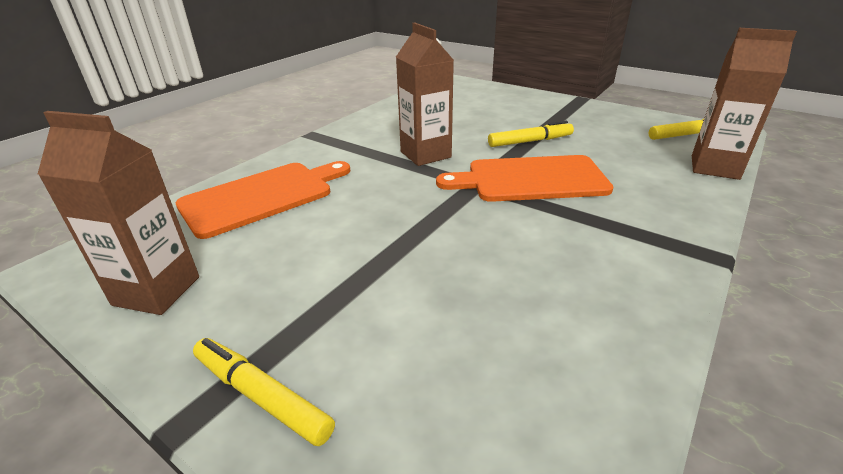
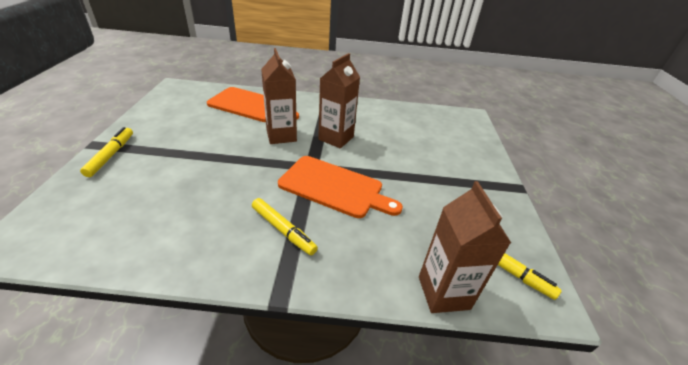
camera: 55 degrees right, 5 degrees up
(157, 291) = (167, 110): brown carton -> brown carton (281, 136)
(530, 141) = (396, 175): yellow marker -> yellow marker (283, 230)
(530, 179) = (335, 187): orange cutting board -> orange cutting board turned 150 degrees clockwise

